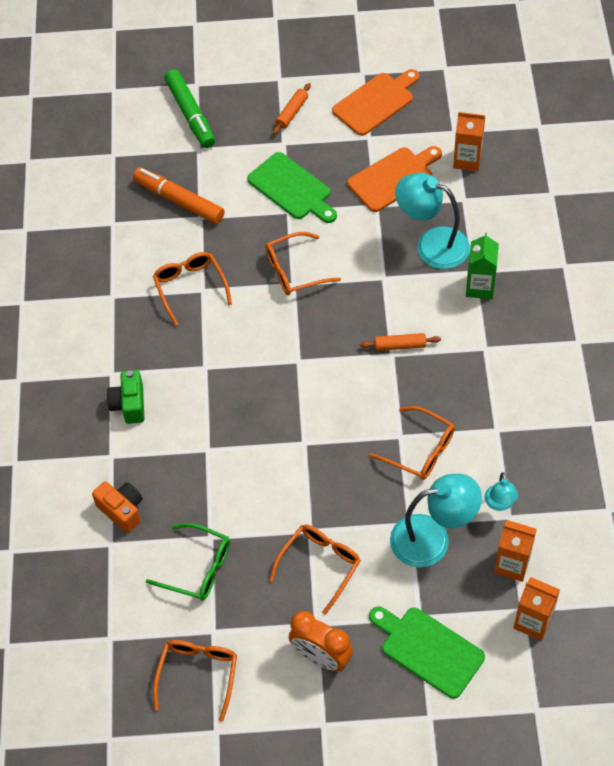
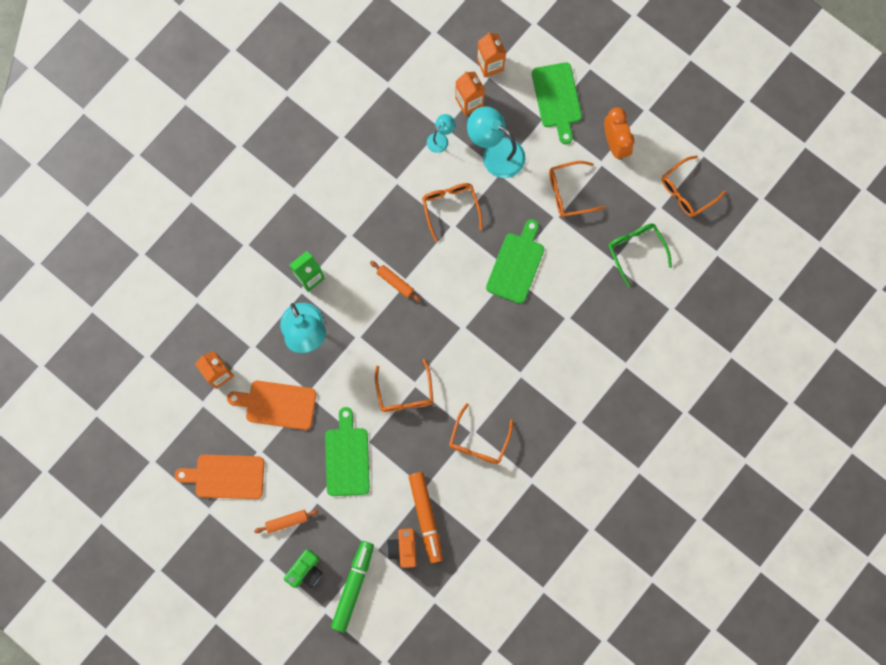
camera: 140 degrees left, 20 degrees up
(122, 510) = (648, 323): orange camera -> orange camera (403, 548)
(129, 404) = (586, 390): green camera -> green camera (306, 571)
(295, 271) = (405, 393): orange glasses -> orange glasses turned 60 degrees clockwise
(304, 454) = (516, 265): none -> green cutting board

